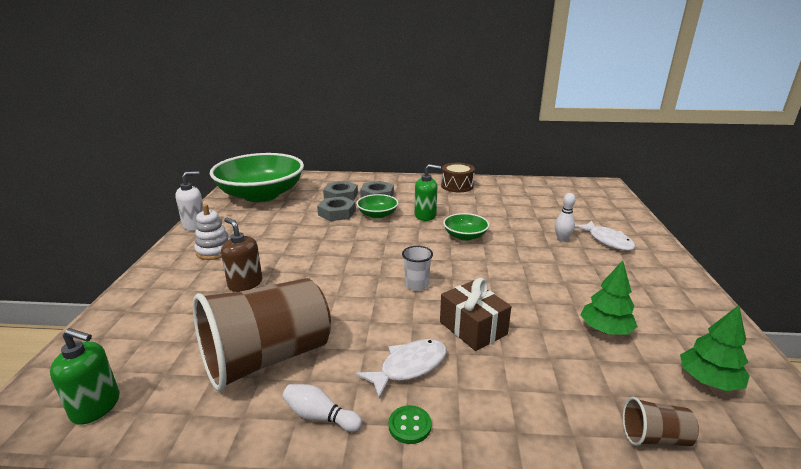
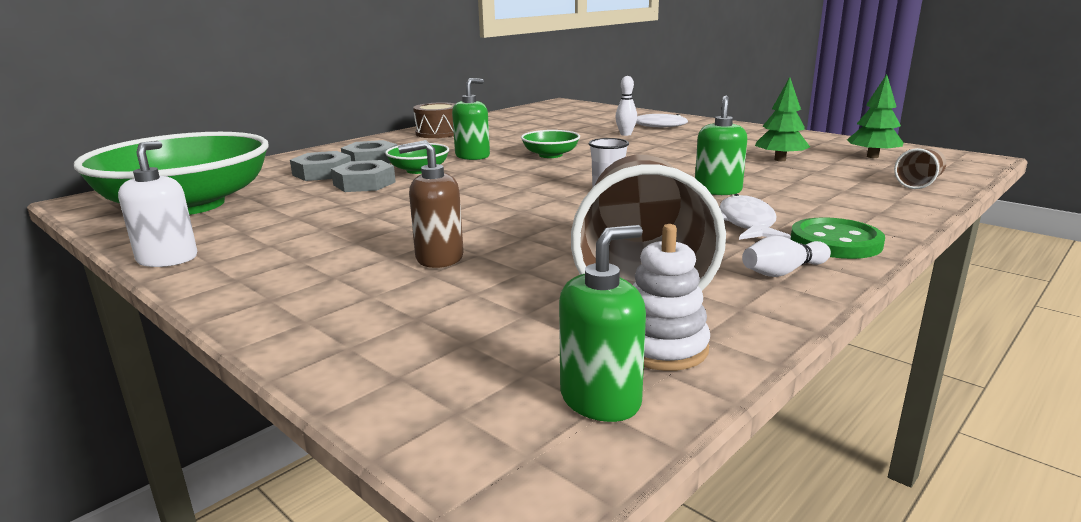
camera: 50 degrees left, 5 degrees down
(214, 251) = (296, 260): white stacking toy -> white stacking toy (663, 348)
(409, 426) = (835, 242): green button -> green button, size x1.78
(473, 328) = (718, 190): brown gift -> green soap dispenser

